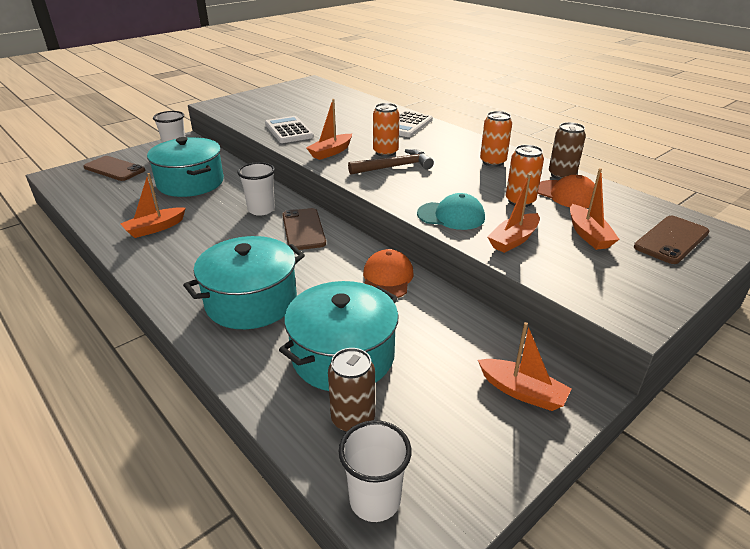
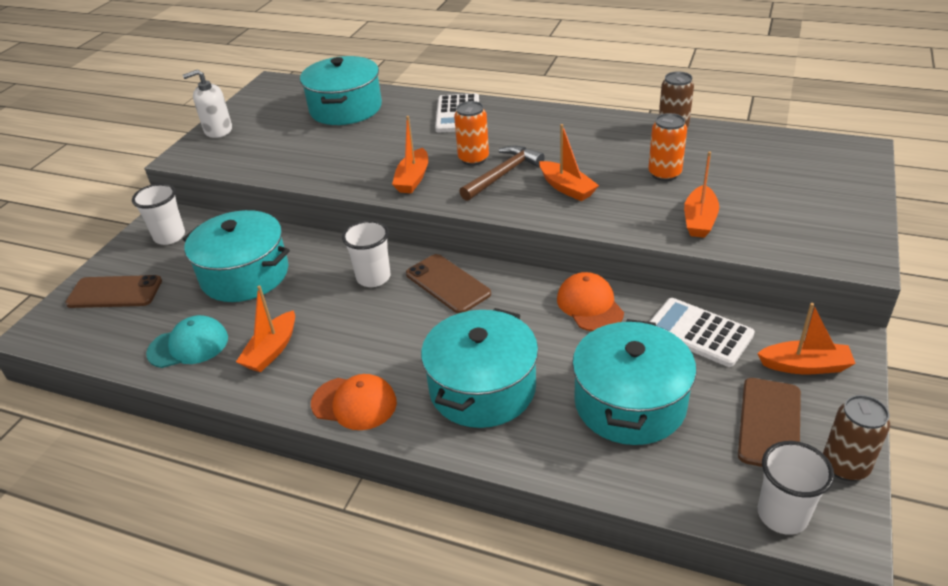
camera: 25 degrees left, 5 degrees up
(249, 97) = (218, 130): none -> white soap dispenser
(289, 130) = (329, 165): white calculator -> white calculator (699, 332)
(337, 104) = (345, 108): none -> turquoise pot
(353, 419) = (698, 457): brown can -> brown can (845, 466)
(451, 216) = (619, 214): turquoise cap -> turquoise cap (188, 345)
(492, 162) = (594, 134): orange can -> none
(566, 194) = (697, 151): orange cap -> orange cap (354, 403)
(588, 235) = (755, 190): orange boat -> orange boat (566, 188)
(671, 240) = (823, 170): brown phone -> brown phone (769, 423)

